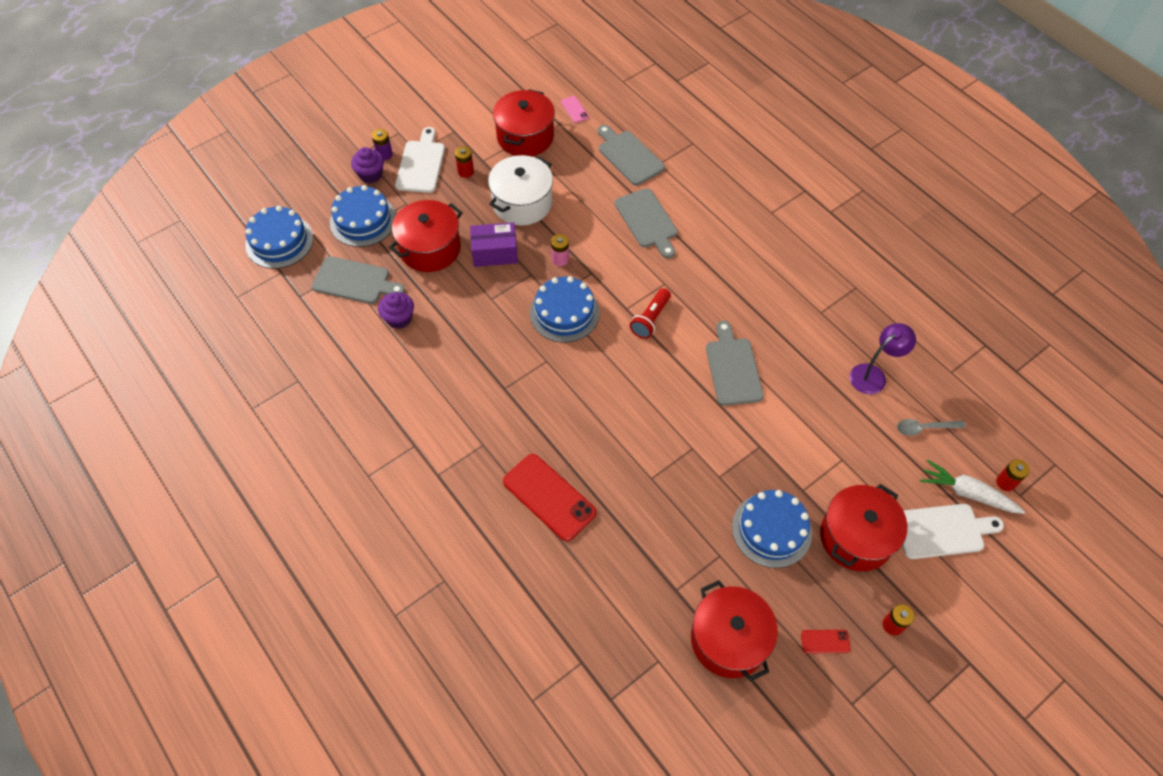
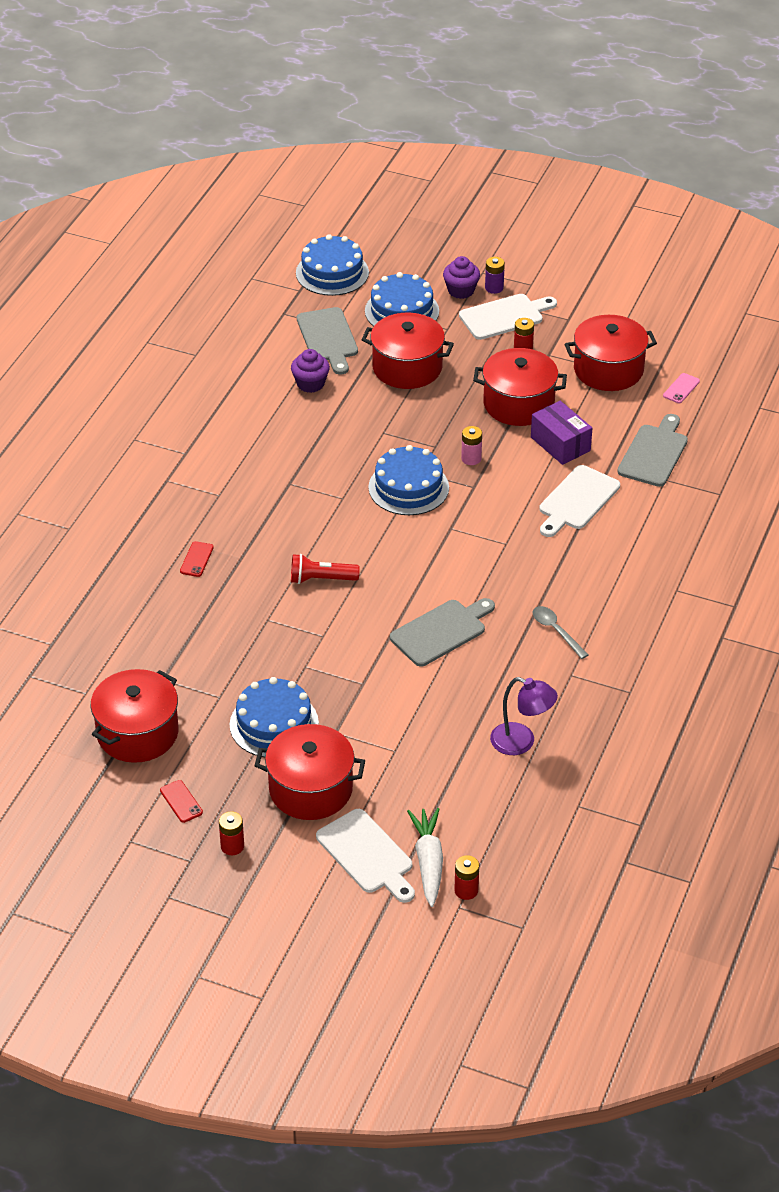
camera: 60 degrees right, 15 degrees down
(495, 253) = (440, 411): purple box -> purple box (560, 444)
(522, 203) = (518, 404): white pot -> red pot
(549, 497) = (196, 559): red phone -> red phone, size x0.46
(647, 221) = (577, 500): grey cutting board -> white cutting board
(650, 319) = (452, 550): red flashlight -> red flashlight (321, 579)
(924, 428) = (484, 804): grey spoon -> grey spoon (556, 631)

